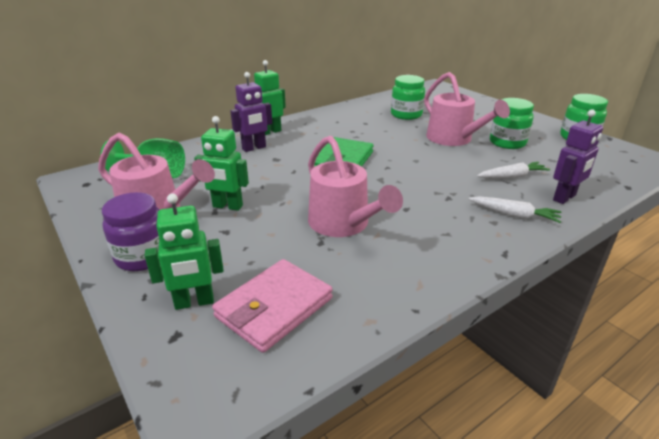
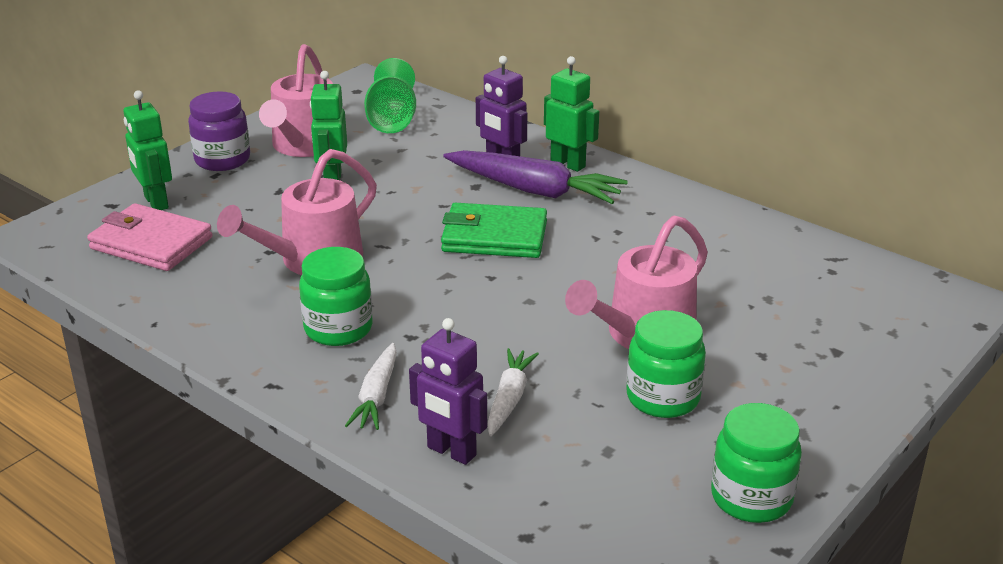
camera: 75 degrees right, 0 degrees up
(294, 144) = (534, 190): none -> purple carrot
(406, 115) = (734, 276): green jar -> green jar (338, 329)
(512, 177) = (509, 398): white carrot -> white carrot turned 135 degrees counterclockwise

